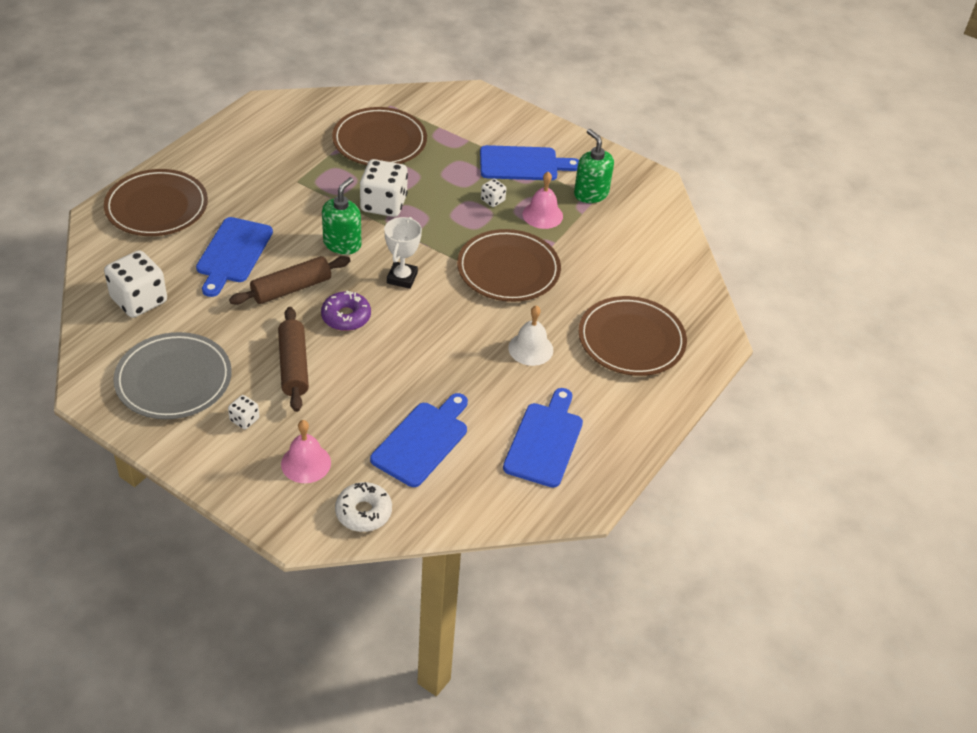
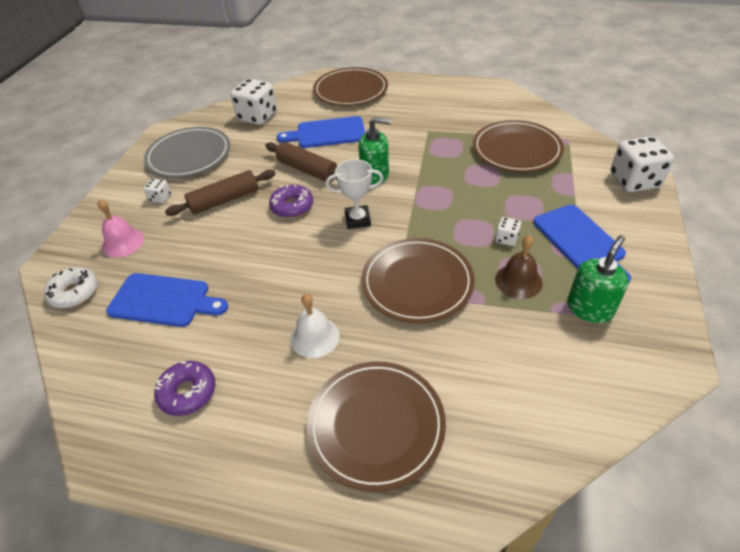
camera: 75 degrees right, 0 degrees up
(383, 204) = (440, 179): white dice -> white dice (634, 181)
(542, 215) = (518, 281): pink bell -> brown bell
(544, 441) = (188, 392): blue cutting board -> purple donut

